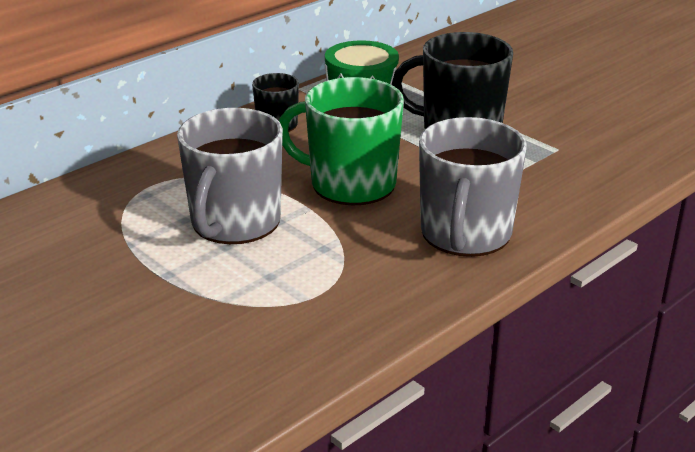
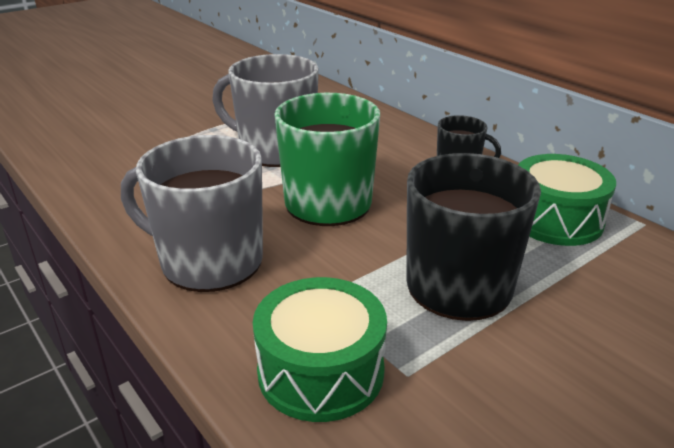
camera: 95 degrees right, 0 degrees up
(570, 176) = (321, 371): none -> green drum

